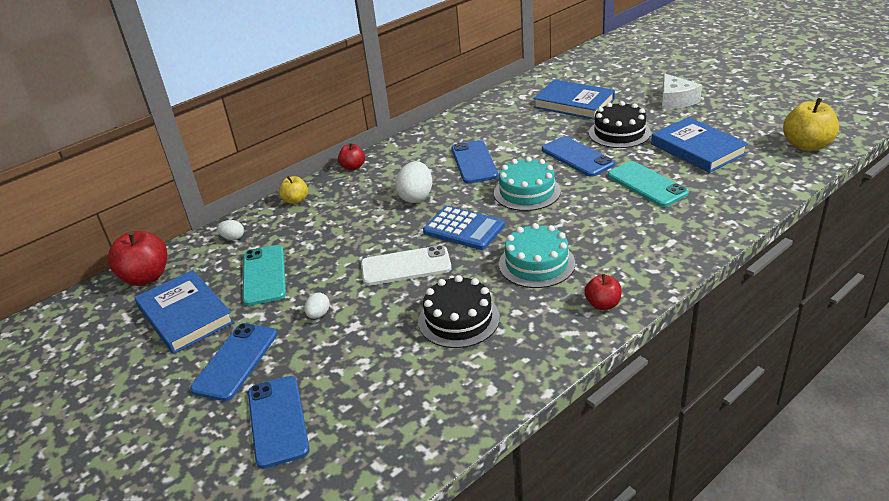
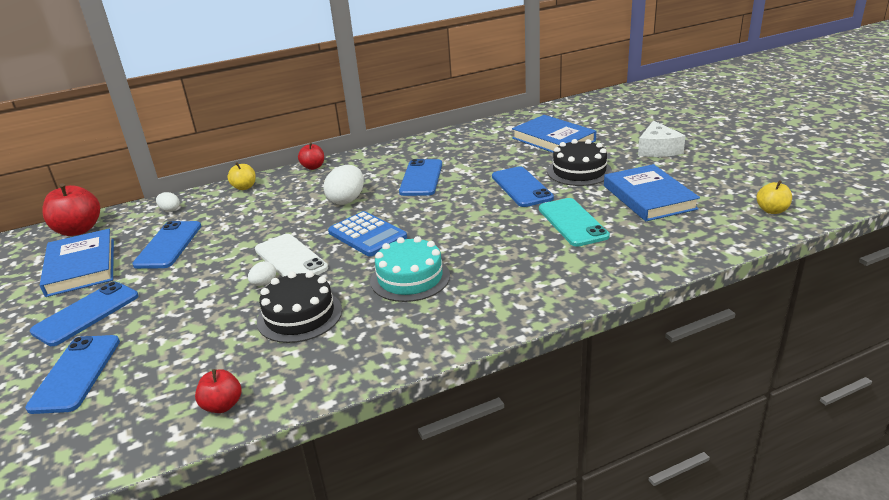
camera: 15 degrees right, 5 degrees down
(264, 275) = (169, 245): turquoise phone -> blue phone
(318, 314) = (184, 287): white egg -> white egg (264, 283)
(406, 266) = (290, 259): white phone -> white phone turned 45 degrees clockwise
(527, 192) = (450, 211): turquoise cake -> none
(602, 304) = (445, 329): red apple -> red apple (222, 405)
(806, 145) = (772, 210): yellow apple -> yellow apple, size x0.57

